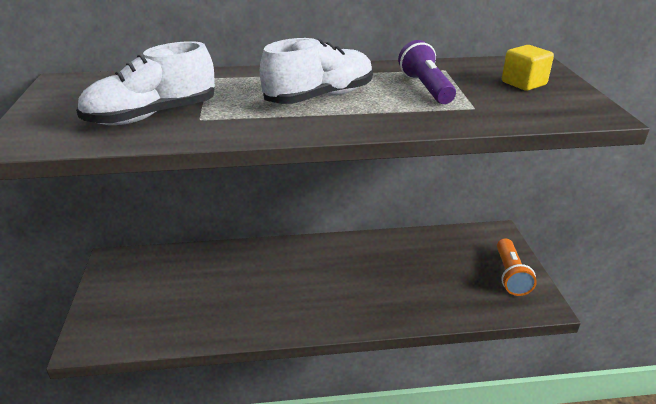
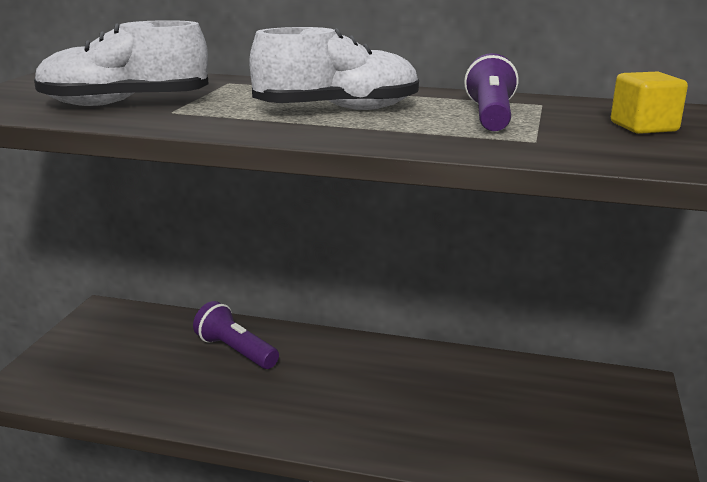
camera: 20 degrees right, 10 degrees down
(235, 271) = (235, 351): none -> purple flashlight
(510, 275) = (625, 442): orange flashlight -> none

